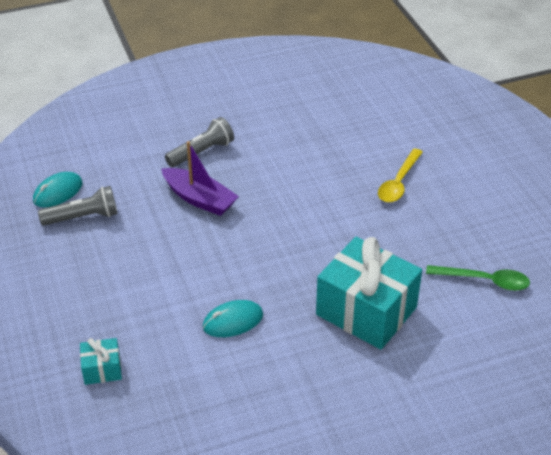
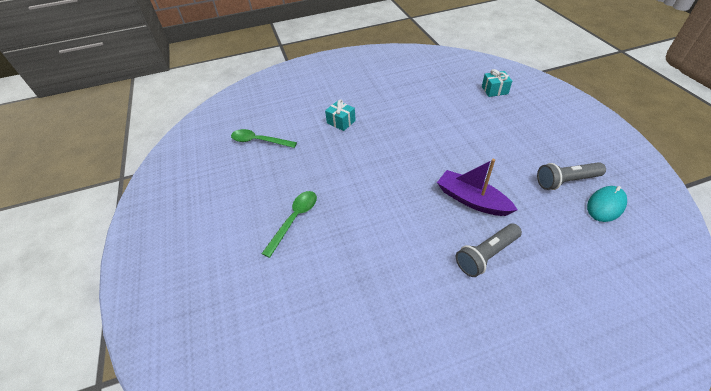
camera: 175 degrees left, 5 degrees up
(233, 321) = (424, 114): turquoise mouse -> none
(366, 311) = (341, 122): turquoise gift -> turquoise gift, size x0.45
(398, 182) = (294, 219): yellow spoon -> green spoon

